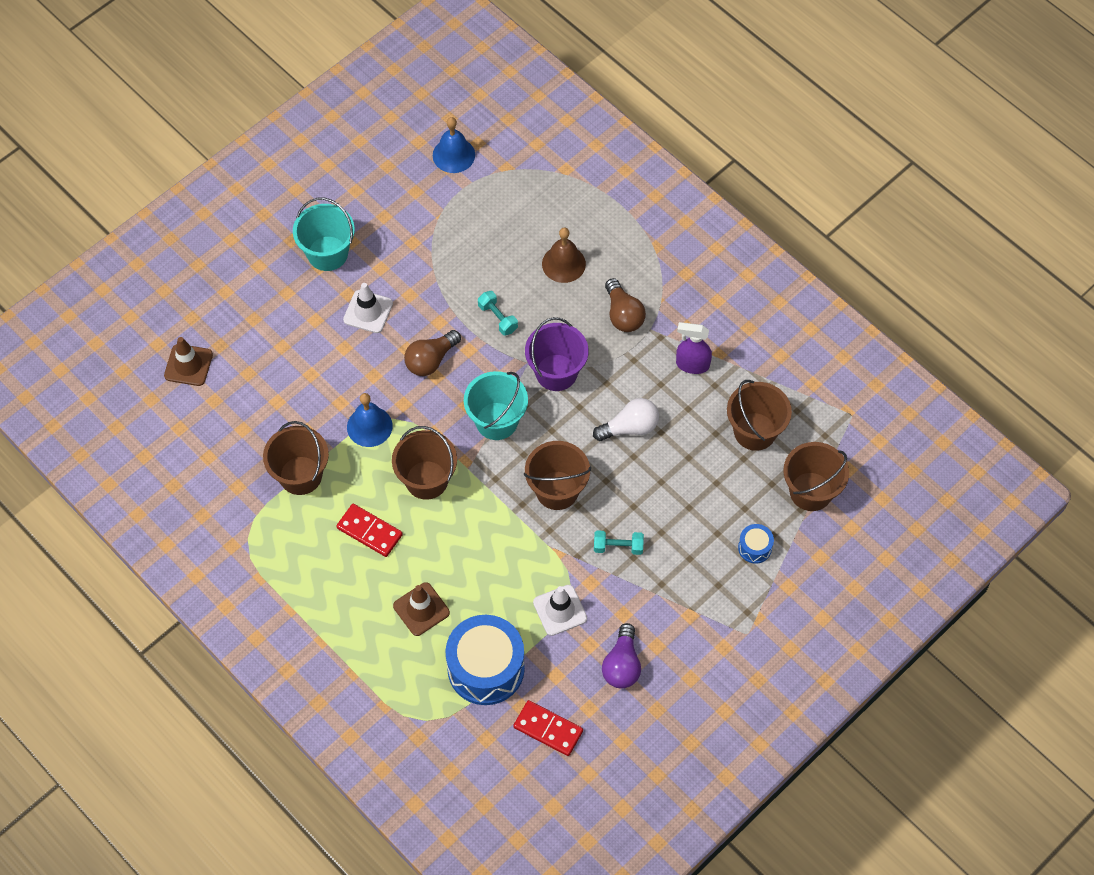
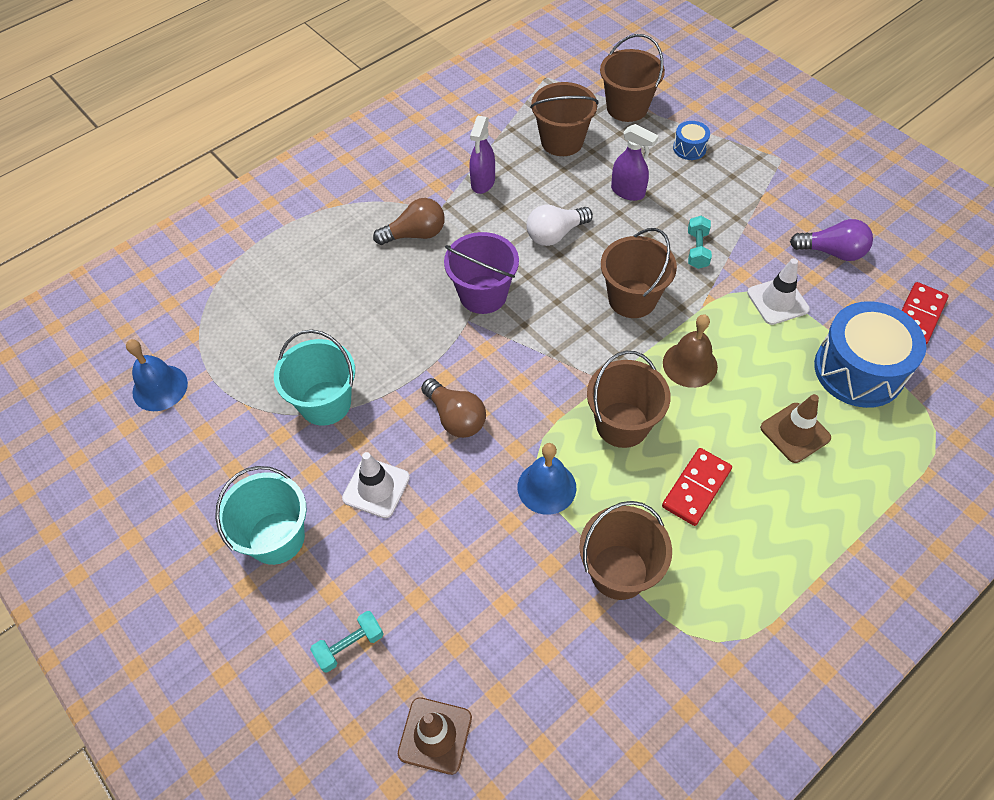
camera: 85 degrees left, 5 degrees down
(496, 421) = (543, 352): turquoise bucket -> turquoise bucket (325, 403)
(497, 318) = (404, 347): turquoise dumbbell -> turquoise dumbbell (349, 646)
(563, 264) = (341, 283): brown bell -> brown bell (690, 364)
(630, 427) = (555, 234): white light bulb -> white light bulb turned 105 degrees counterclockwise
(689, 490) = (628, 192): none -> purple spray bottle

